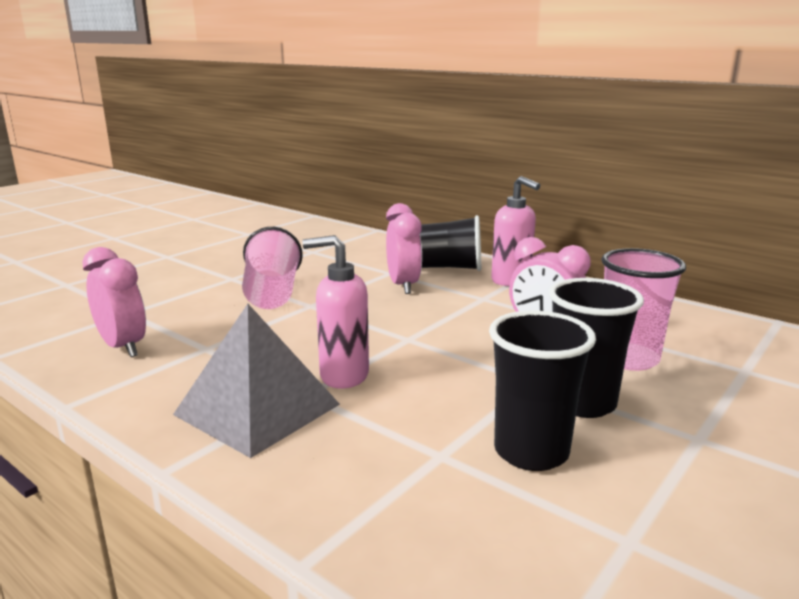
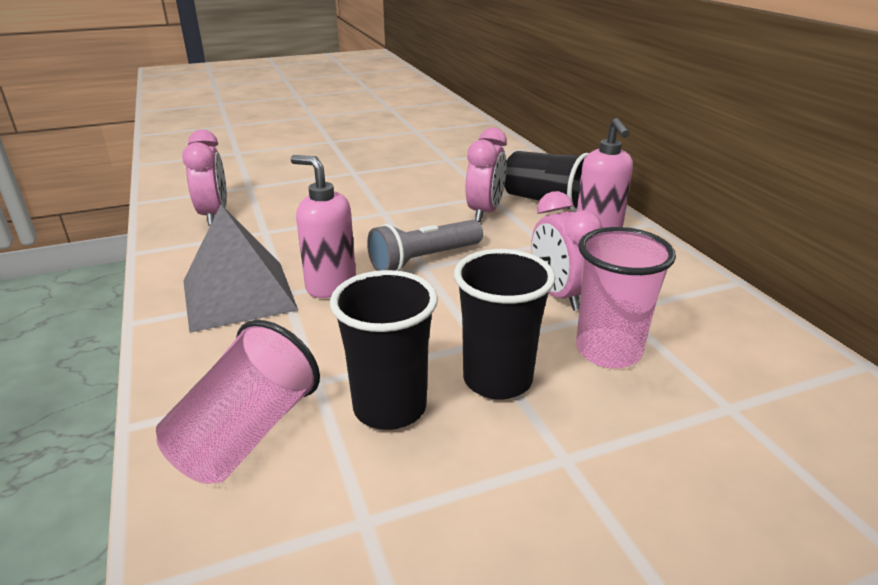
camera: 30 degrees right, 10 degrees up
(272, 294) = (366, 194): pink cup -> pink cup (247, 434)
(401, 333) = (424, 260): none -> grey flashlight

